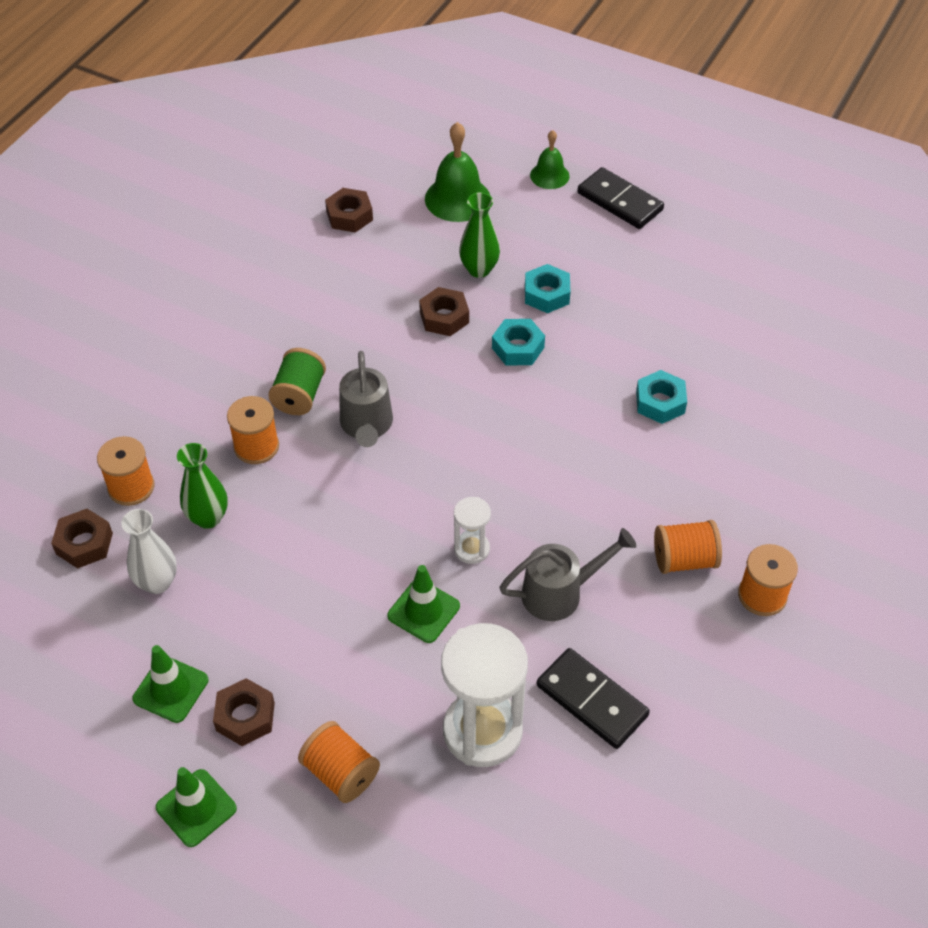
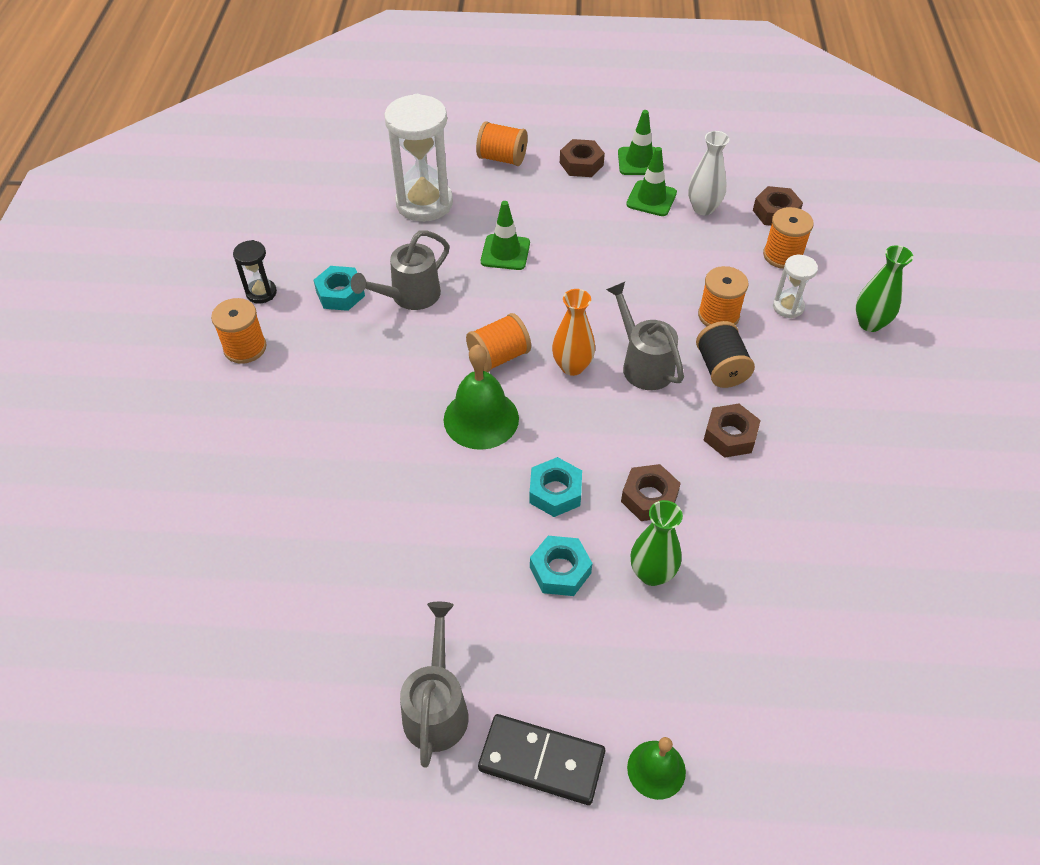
camera: 155 degrees right, 0 degrees up
(196, 808) = (574, 120): green traffic cone -> green traffic cone (651, 199)
(208, 518) = (707, 256): green vase -> green vase (870, 323)
(299, 395) = (721, 368): green spool -> black spool
(349, 216) = (843, 588): brown nut -> brown nut (730, 436)
(435, 448) = (572, 366): none -> orange vase
(457, 198) = (744, 671): green bell -> green bell (481, 418)
(471, 549) = (494, 302): white hourglass -> white hourglass (788, 307)
(592, 700) = (357, 241): black domino -> none
(660, 402) = (386, 486): turquoise nut -> turquoise nut (340, 294)
(677, 248) = (437, 706): none -> grey watering can
(684, 559) = (317, 352): orange spool -> orange spool (498, 357)
(729, 665) = (261, 293): none -> black hourglass

